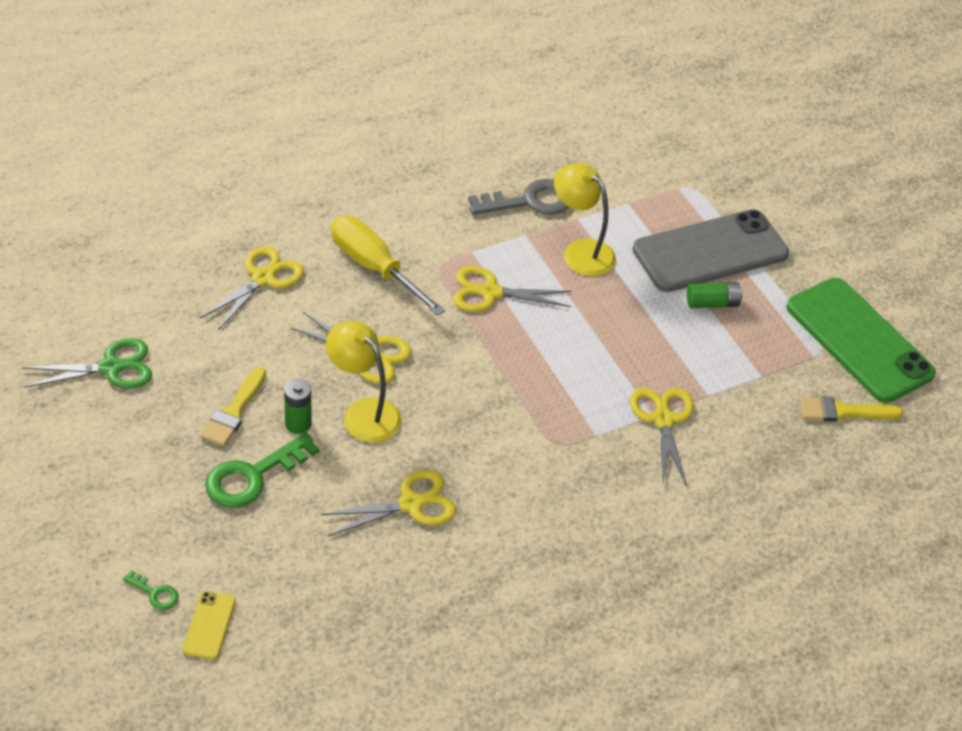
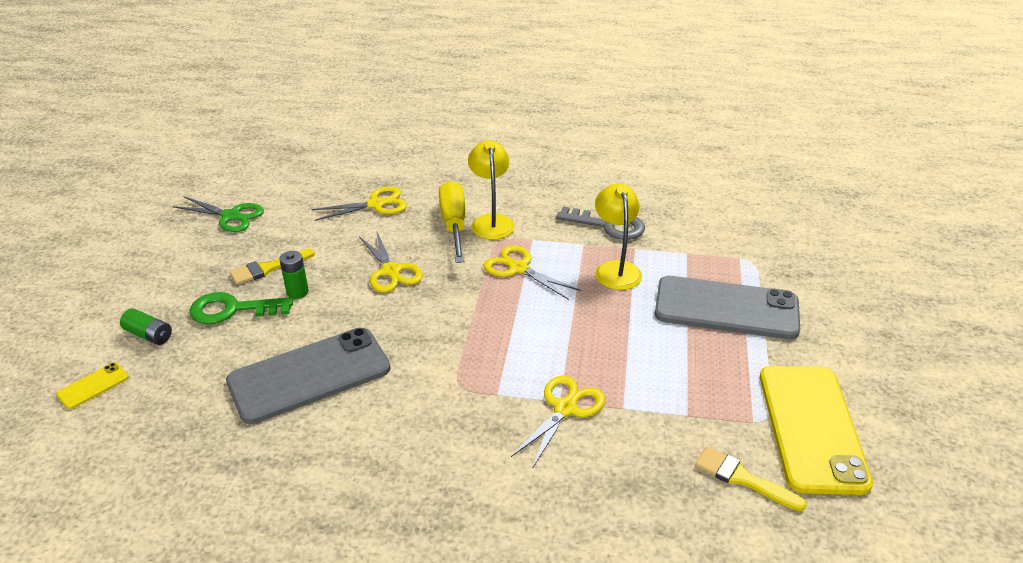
camera: 40 degrees right, 10 degrees down
(155, 593) = (90, 349): green key -> none
(363, 413) = (346, 304): yellow lamp -> yellow lamp (491, 221)
(411, 504) = (309, 375): yellow scissors -> grey phone
(712, 303) = (693, 344): green battery -> green battery (149, 335)
(859, 340) = (812, 428): green phone -> yellow phone

